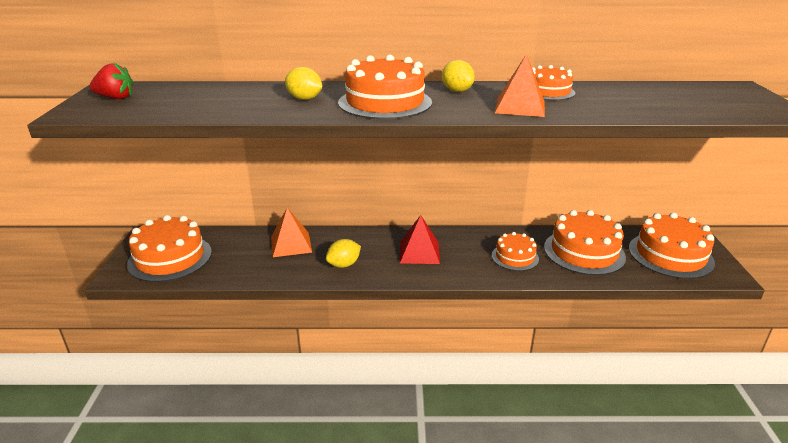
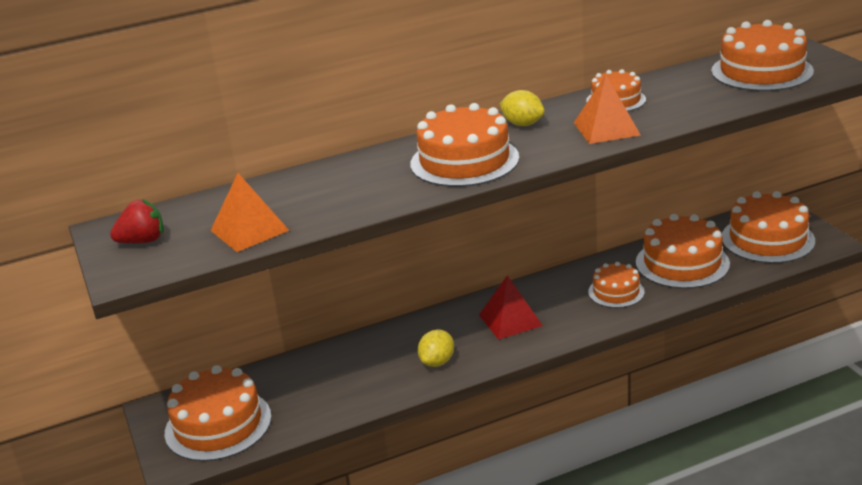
camera: 20 degrees left, 0 degrees up
(291, 244) = (353, 359): orange pyramid -> orange pyramid (249, 230)
(304, 99) = (371, 180): yellow lemon -> none
(697, 98) = (761, 71): none -> orange cake

